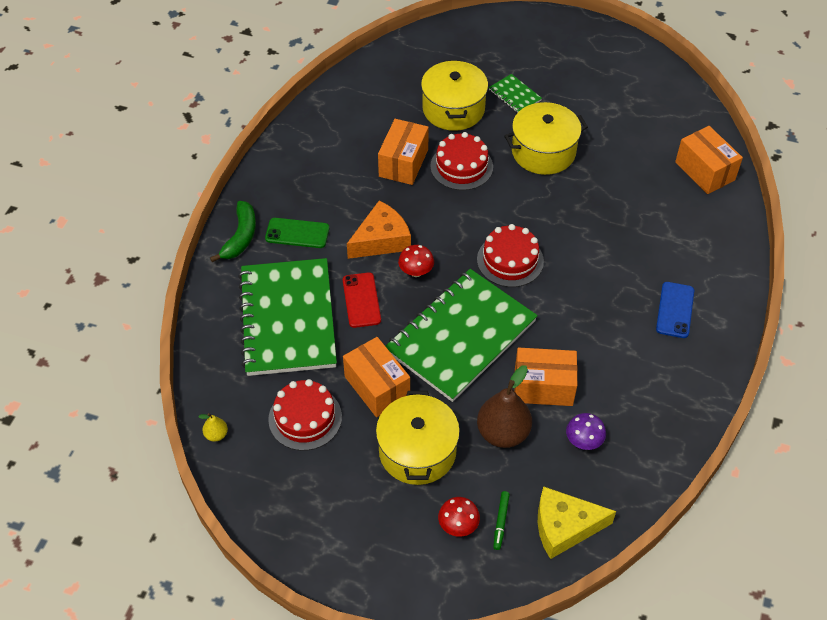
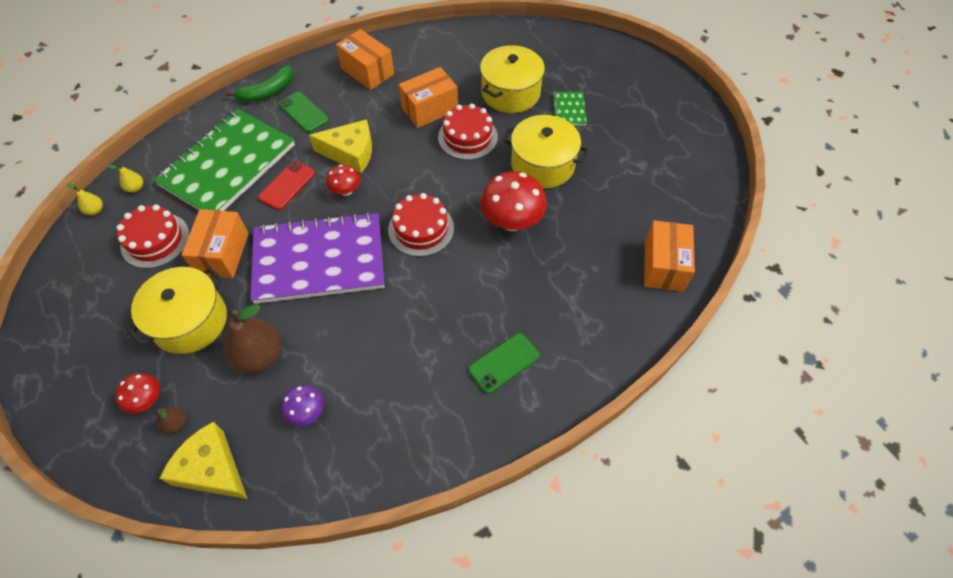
camera: 40 degrees right, 5 degrees up
(228, 392) = (135, 188): none -> yellow pear
(381, 240) = (350, 153): orange cheese -> yellow cheese
(461, 336) = (319, 260): green notebook -> purple notebook
(501, 522) = (176, 424): green marker -> brown pear
(543, 387) = (330, 344): orange box -> orange box (367, 71)
(569, 209) = (511, 221): none -> red mushroom
(675, 310) = (504, 362): blue phone -> green phone

